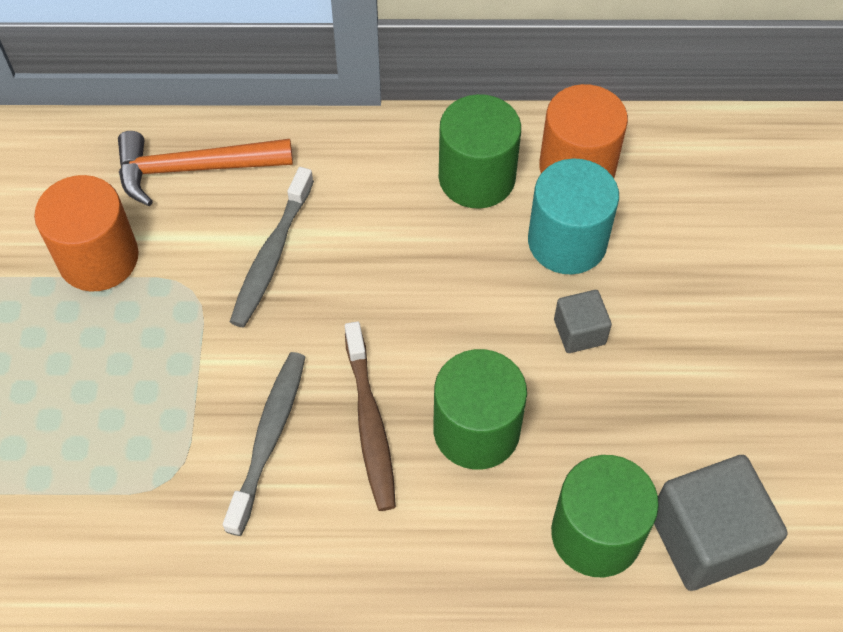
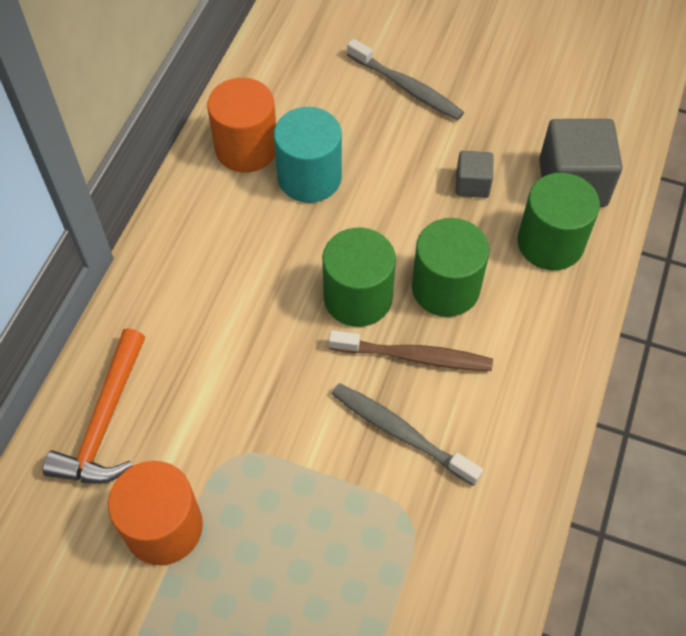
camera: 70 degrees left, 0 degrees up
(272, 255) = (228, 383): grey toothbrush -> grey toothbrush (406, 87)
(477, 178) = (223, 215): green cylinder -> green cylinder (358, 297)
(579, 332) = (389, 197): grey cube -> grey cube (472, 184)

